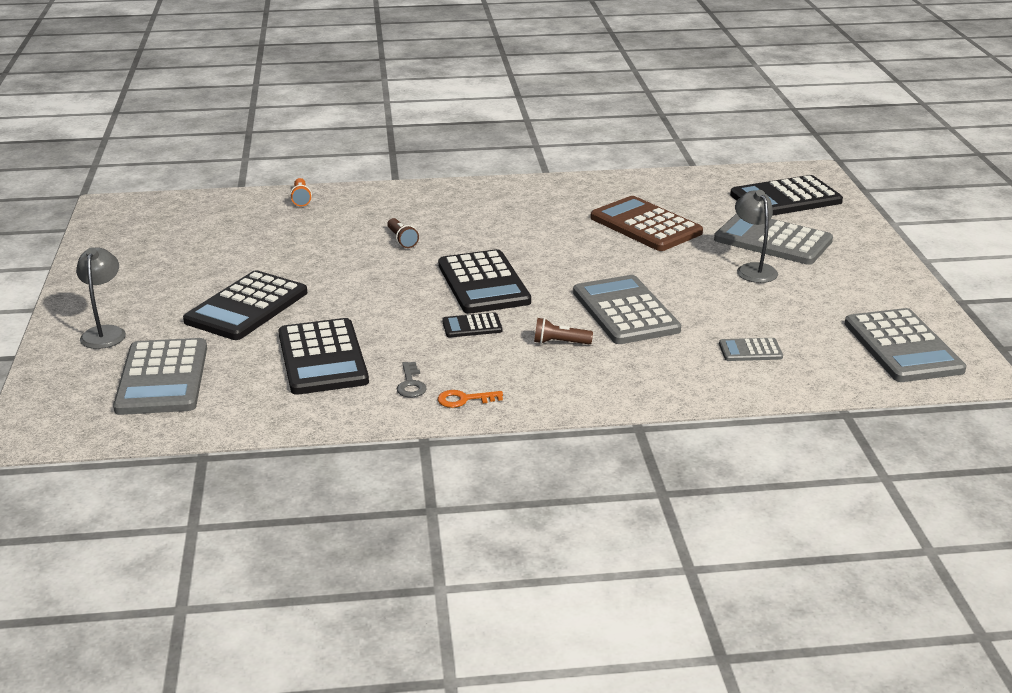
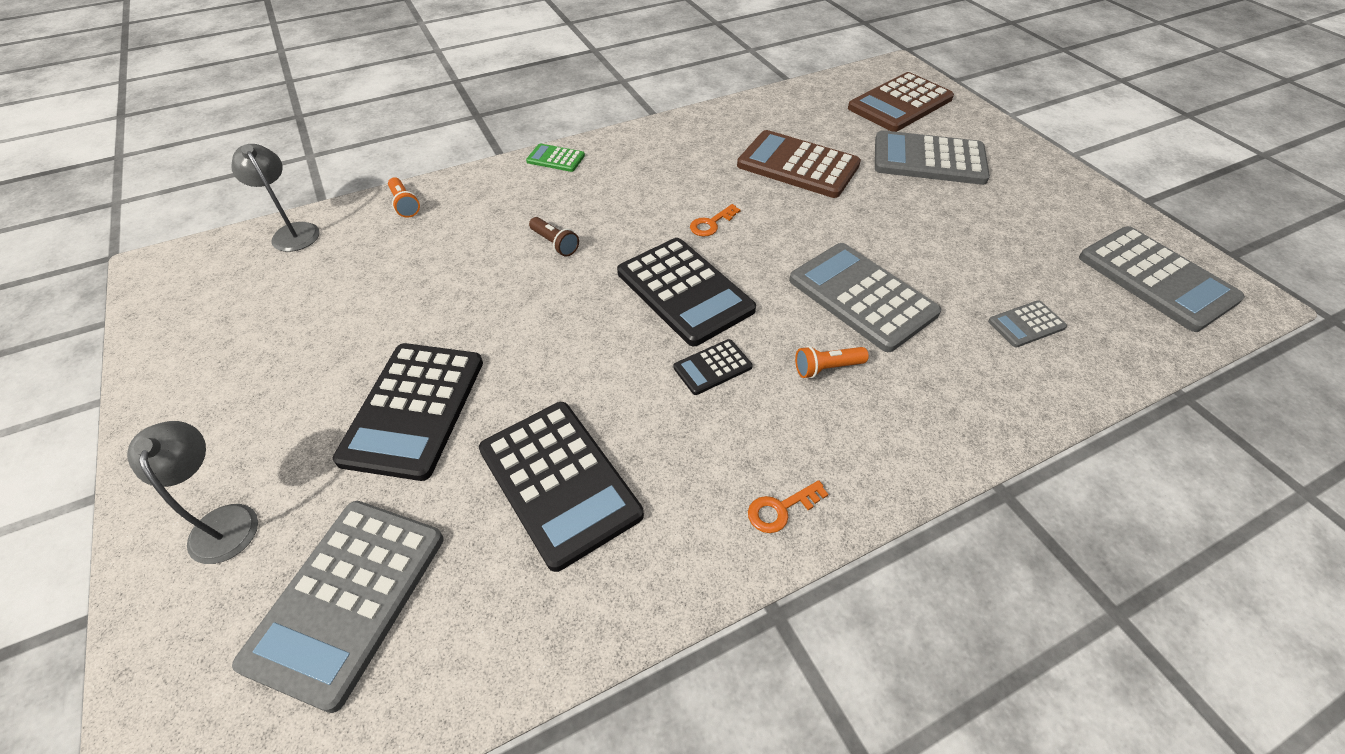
camera: 20 degrees left, 20 degrees up
(162, 378) = (347, 599): grey calculator -> grey calculator turned 45 degrees clockwise
(411, 384) = (698, 499): grey key -> none
(438, 189) = (555, 158): none -> green calculator
(537, 249) = (711, 224): none -> orange key
(560, 343) = (827, 368): brown flashlight -> orange flashlight
(753, 269) = (940, 203): grey lamp -> grey lamp (293, 232)
(785, 198) = (900, 103): black calculator -> brown calculator

